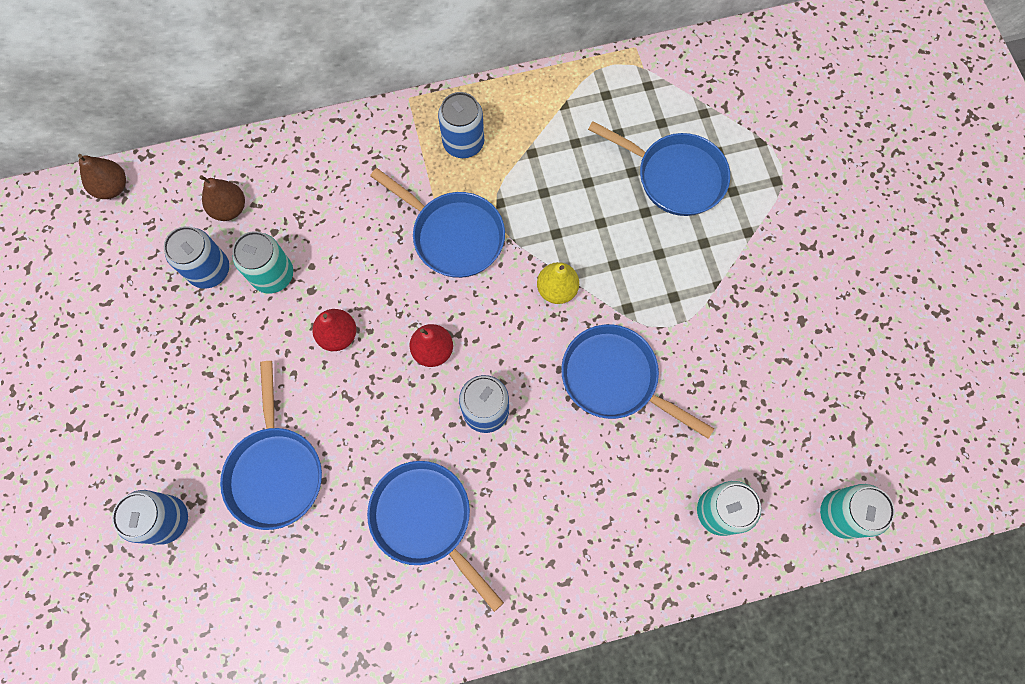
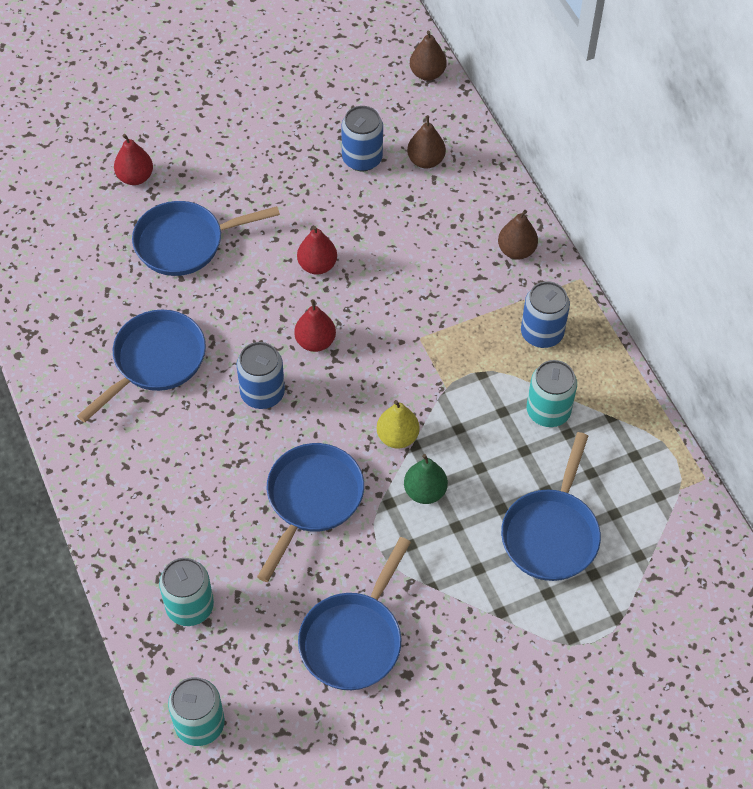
camera: 80 degrees right, 15 degrees down
(167, 520) = (135, 177): blue can -> red pear
(273, 275) = (367, 205): turquoise can -> turquoise can (548, 411)
(363, 146) = (516, 251): none -> brown pear
(453, 235) = (437, 340): blue pan -> blue pan (353, 639)
(619, 274) = (425, 491): none -> green pear

